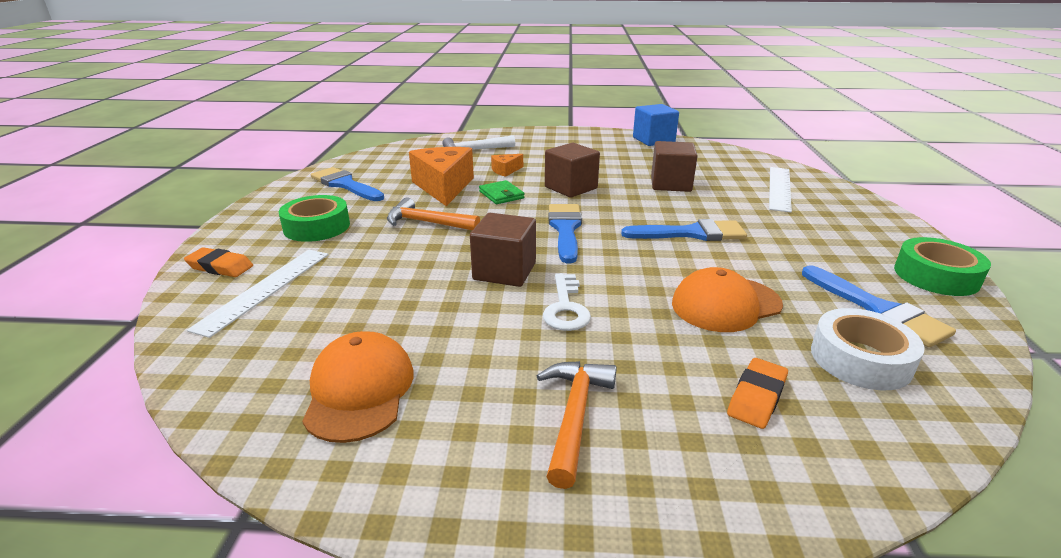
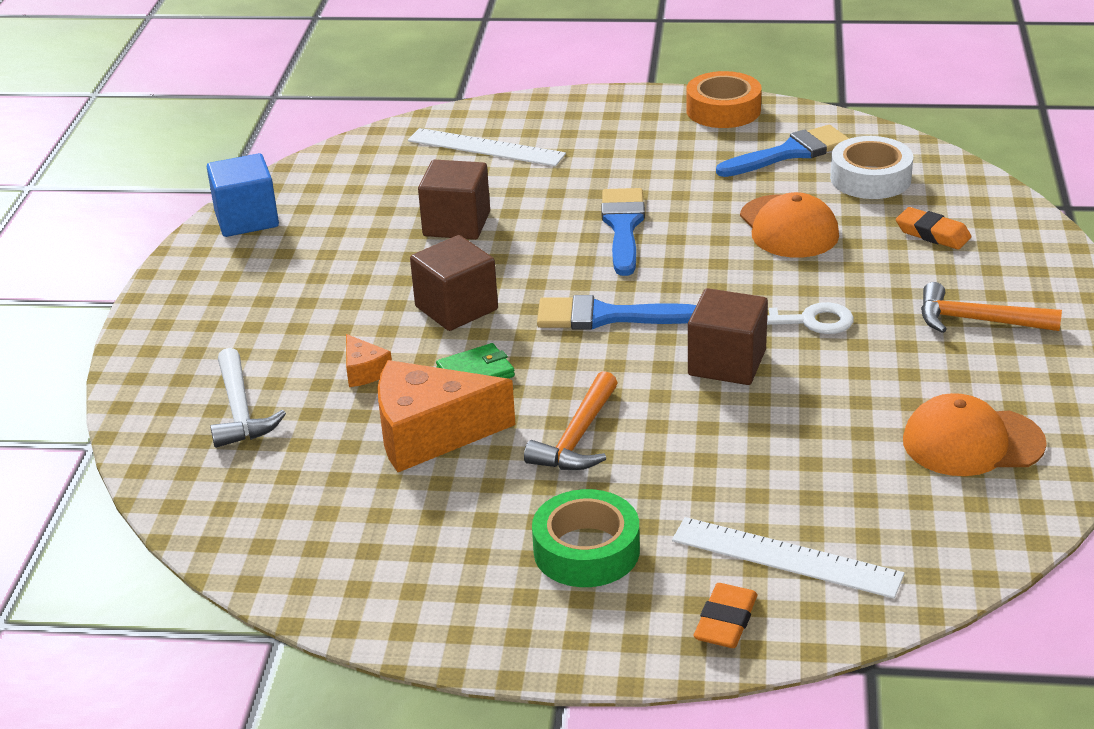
camera: 85 degrees left, 5 degrees up
(345, 185) = (399, 552): blue brush -> none
(936, 276) = (723, 110): green tape -> orange tape

